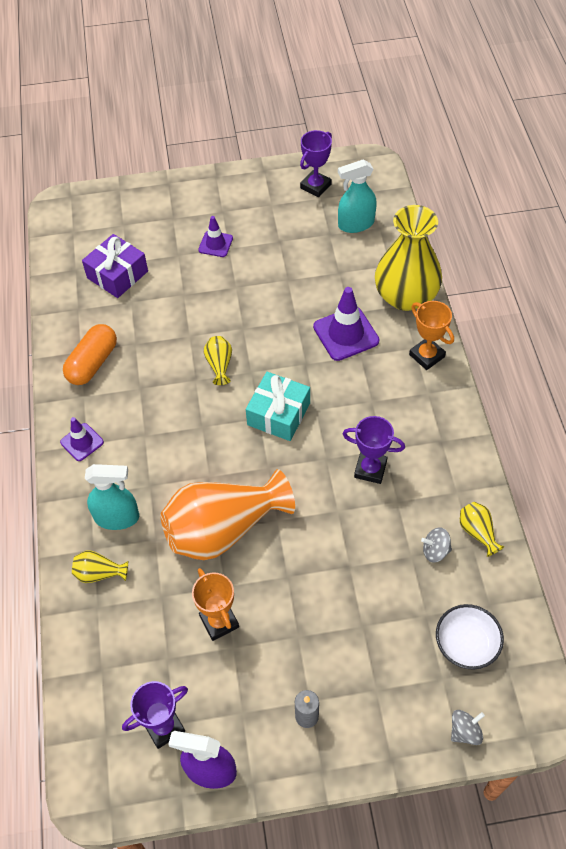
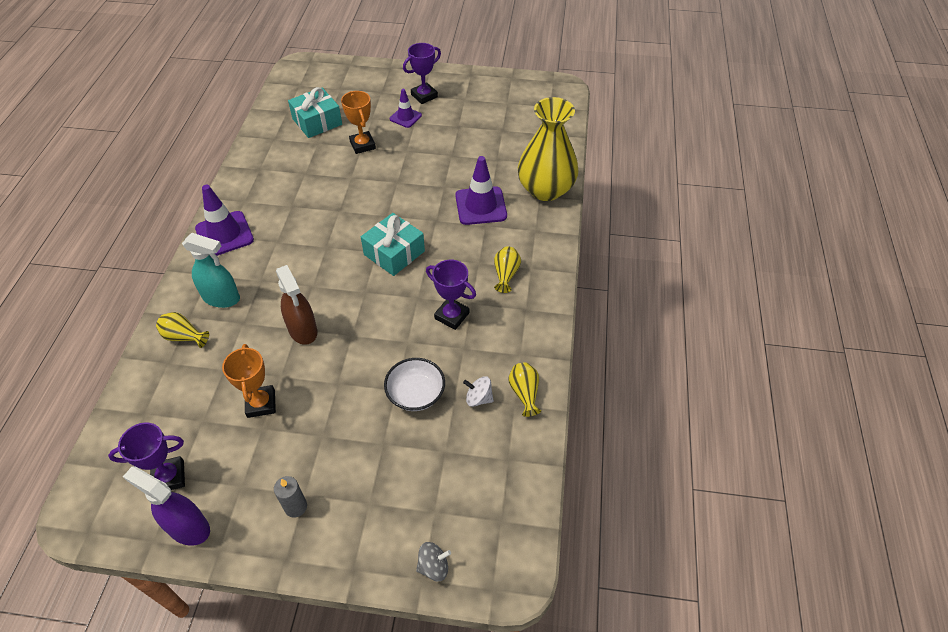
camera: 15 degrees right, 5 degrees down
(82, 442) = (224, 234): purple traffic cone -> purple traffic cone, size x1.68
(92, 363) = (264, 179): orange capsule -> none
(117, 274) = (317, 122): purple gift -> turquoise gift
(219, 365) = (364, 204): yellow vase -> yellow vase (506, 275)
(223, 529) = (303, 330): orange vase -> brown spray bottle
(315, 186) = (507, 94): purple trophy -> purple trophy (424, 96)
(356, 224) = (527, 127): turquoise spray bottle -> none
(426, 356) = (543, 239): orange trophy -> orange trophy (362, 145)
(435, 551) = (478, 398): grey spinning top -> white spinning top
(466, 644) = (471, 487): white bowl -> white bowl (416, 394)

